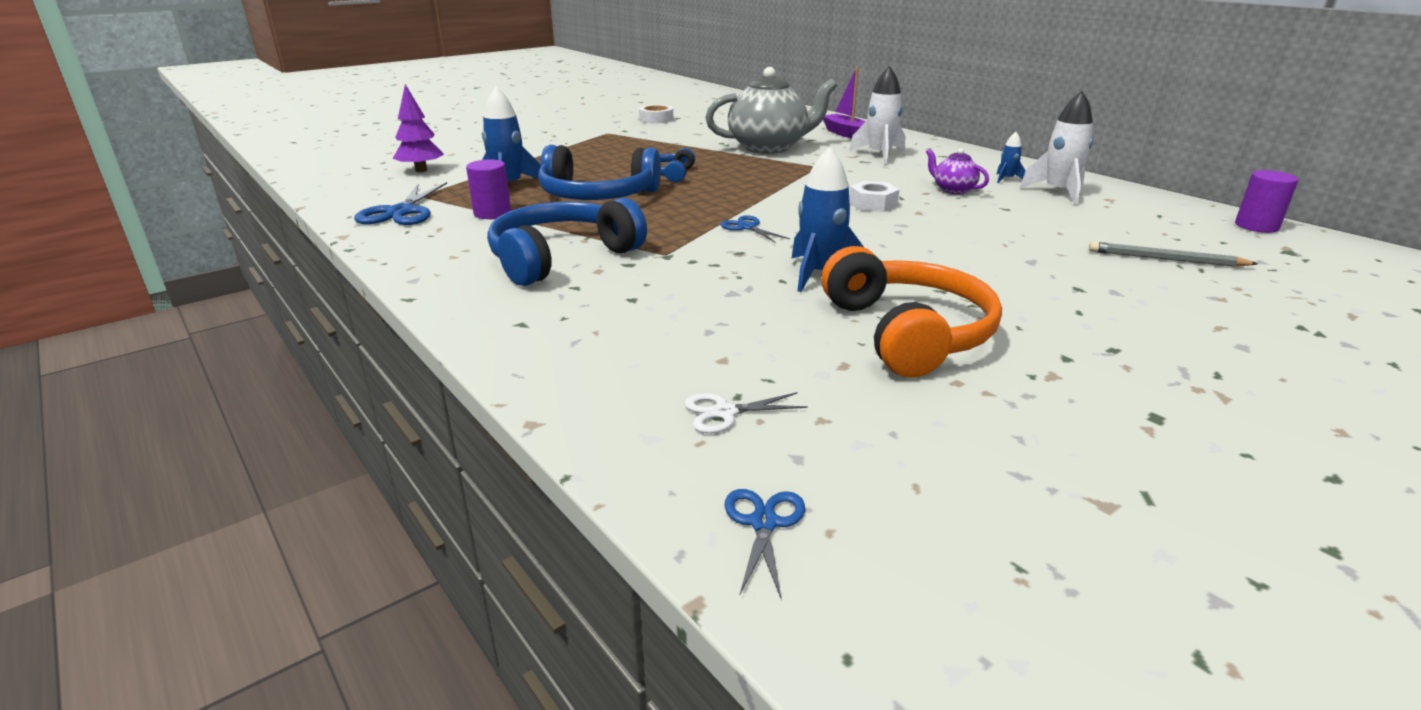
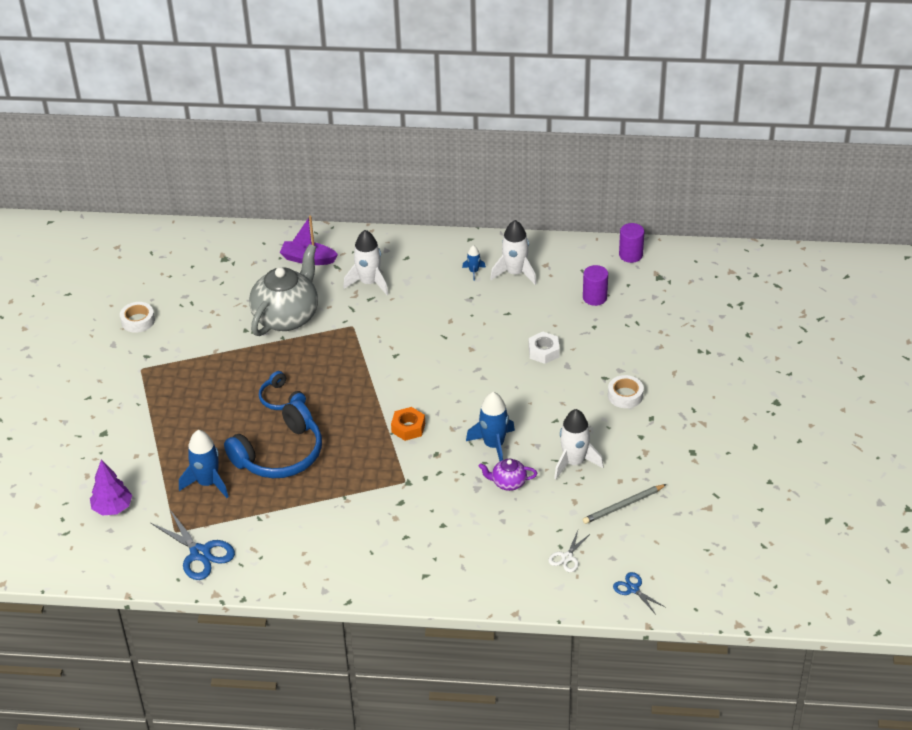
camera: 45 degrees left, 15 degrees up
(492, 213) = (254, 515): purple cylinder -> purple cylinder (594, 297)
(561, 257) = (361, 522): blue headphones -> none
(747, 227) = (408, 427): blue scissors -> orange nut
(872, 204) = (438, 355): white nut -> white nut (543, 351)
(908, 332) = (574, 462): orange headphones -> white rocket
(953, 190) = (460, 307): purple teapot -> purple teapot (508, 483)
(1093, 313) = (625, 395): none -> white tape
(1165, 259) = (617, 322): grey pencil -> grey pencil (623, 506)

